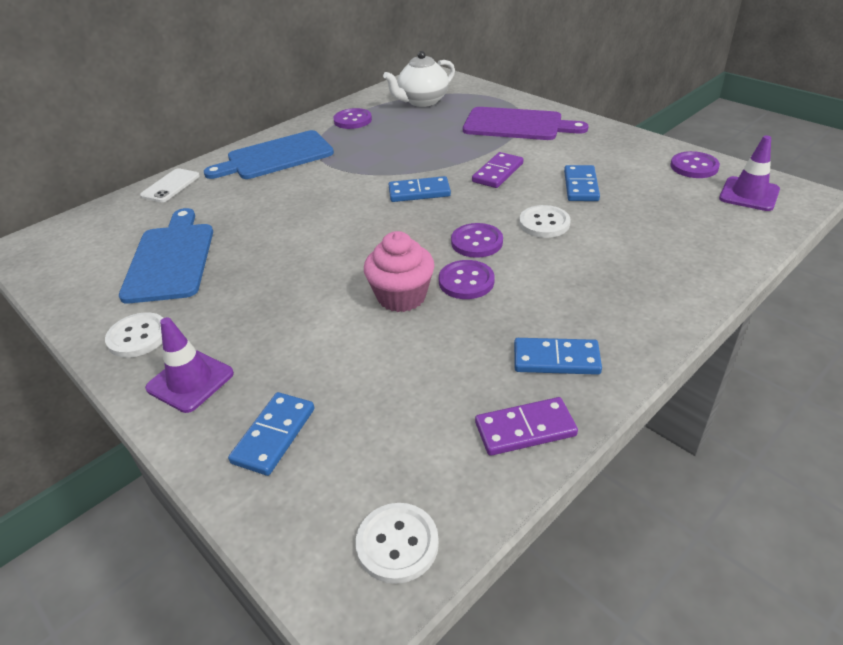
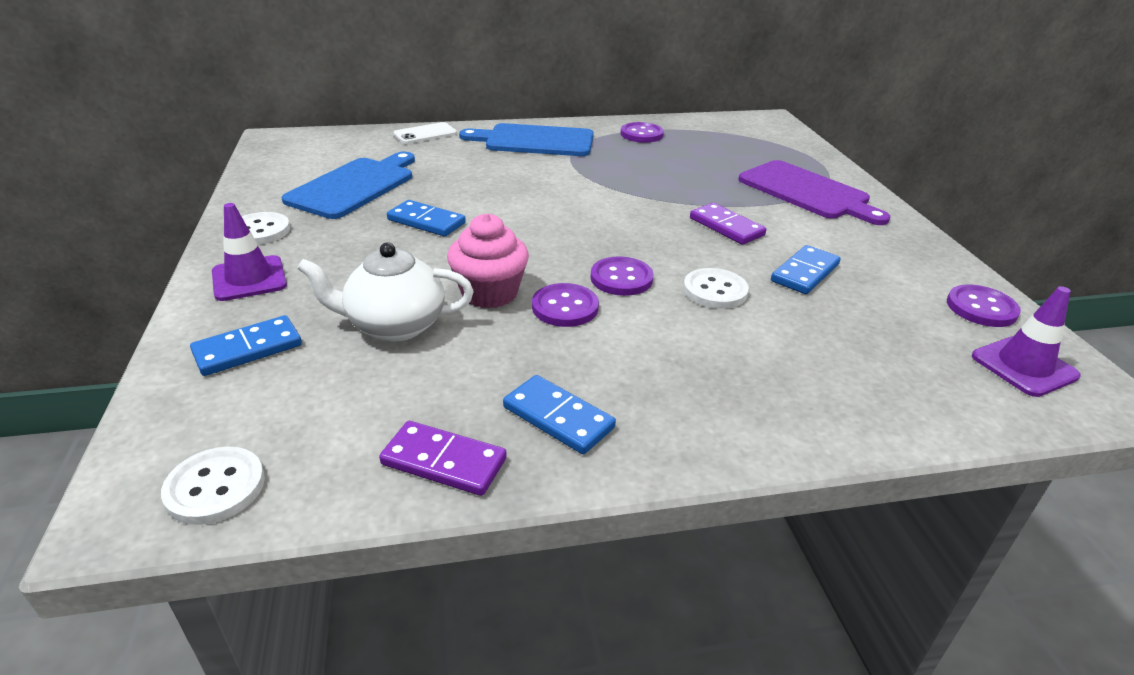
camera: 30 degrees right, 5 degrees down
(419, 192) = (623, 214): blue domino -> blue domino (426, 221)
(422, 101) = (731, 139): white teapot -> white teapot (394, 325)
(497, 173) = (726, 227): purple domino -> purple domino turned 75 degrees clockwise

